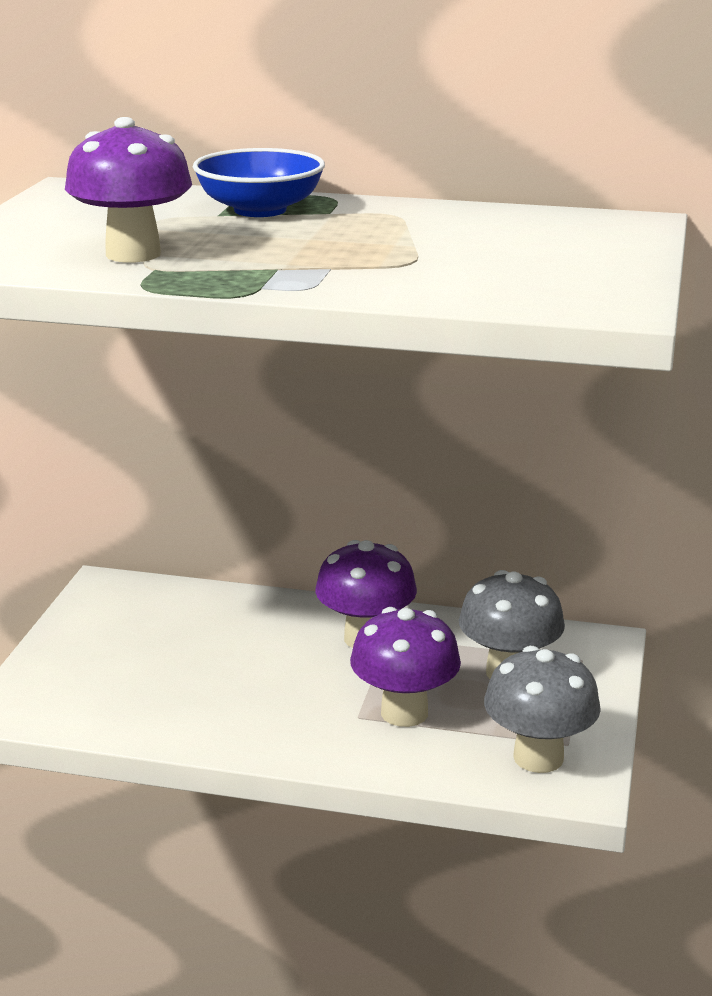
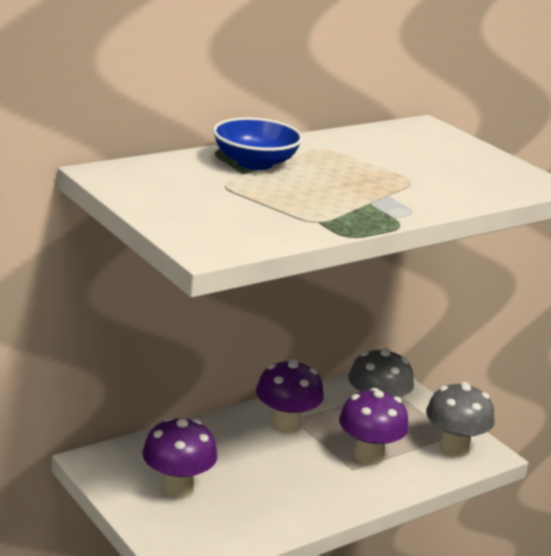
camera: 50 degrees left, 0 degrees up
(133, 254) = (283, 215): purple mushroom -> purple mushroom (177, 488)

